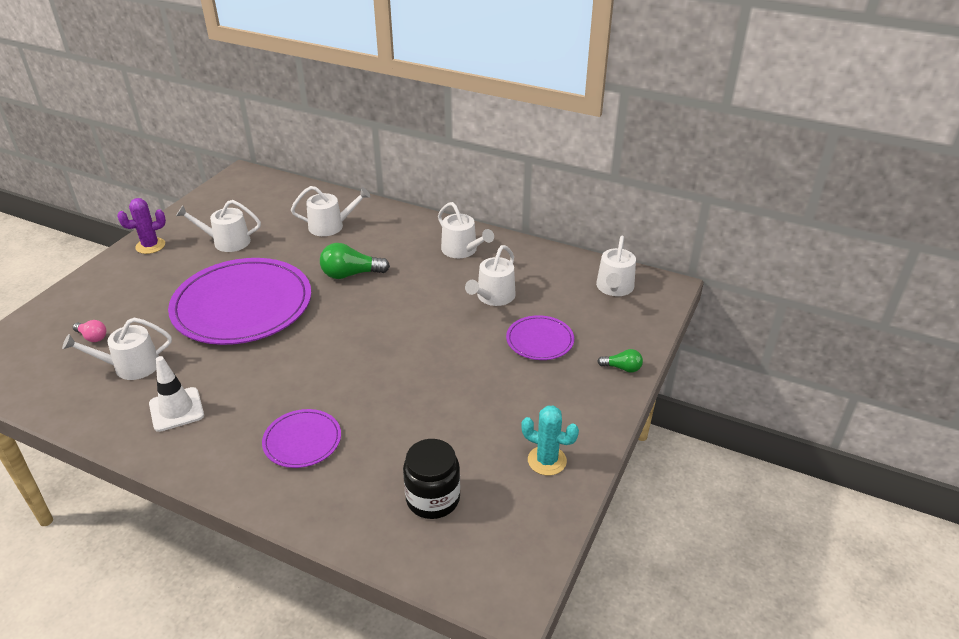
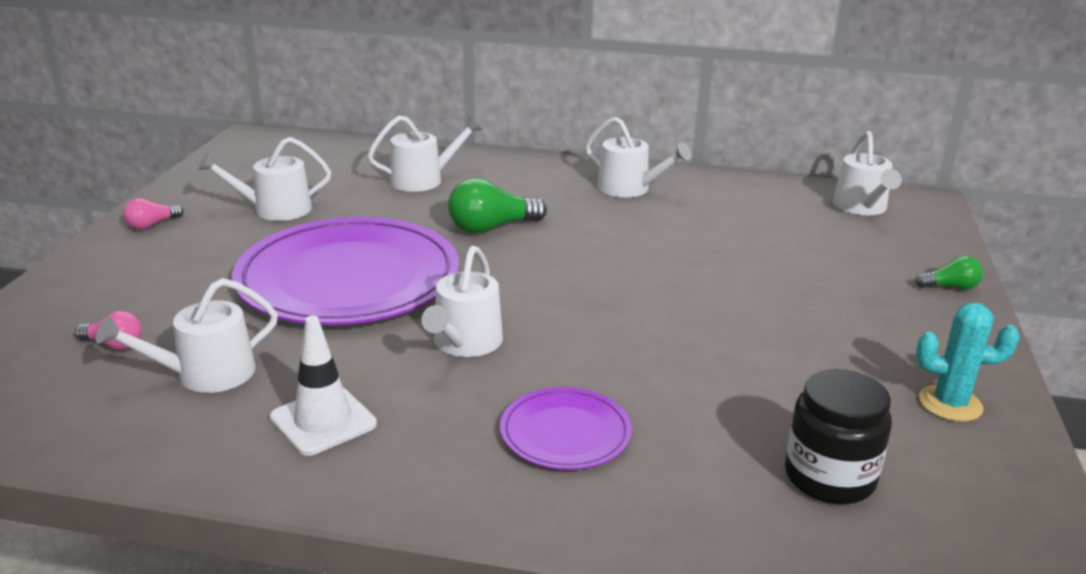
camera: 15 degrees left, 10 degrees down
(150, 246) = (152, 225): purple cactus -> pink light bulb
(493, 297) = (713, 232): white watering can -> white watering can (465, 343)
(540, 340) = (816, 270): purple plate -> none

